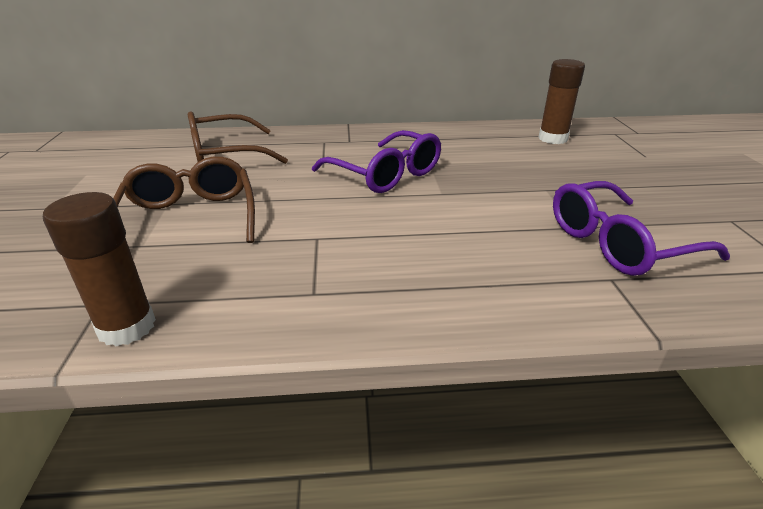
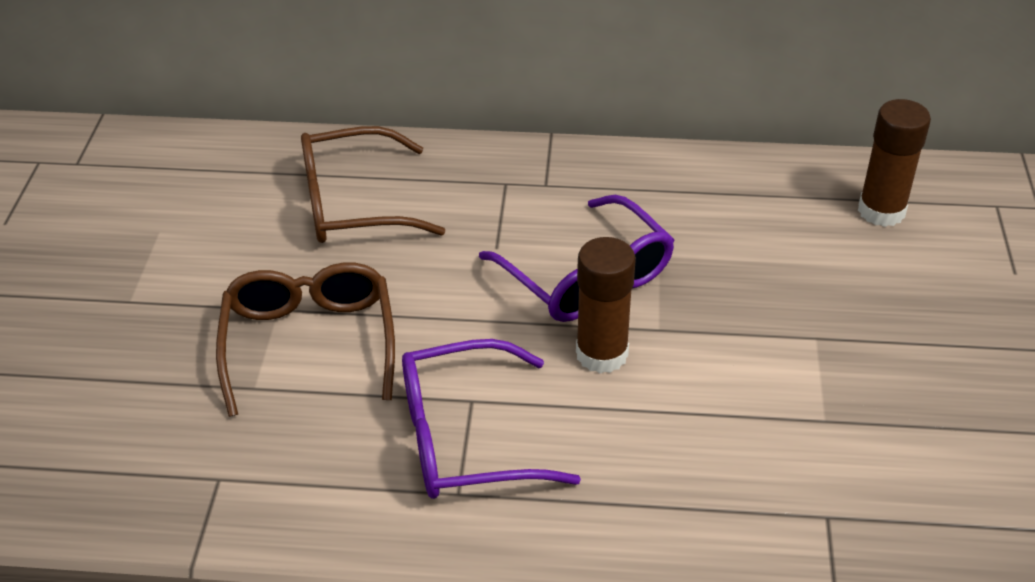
camera: 10 degrees right, 10 degrees up
(127, 327) = (252, 515): brown glue stick -> brown glue stick (601, 354)
(618, 243) = (866, 458): purple glasses -> purple glasses (465, 438)

